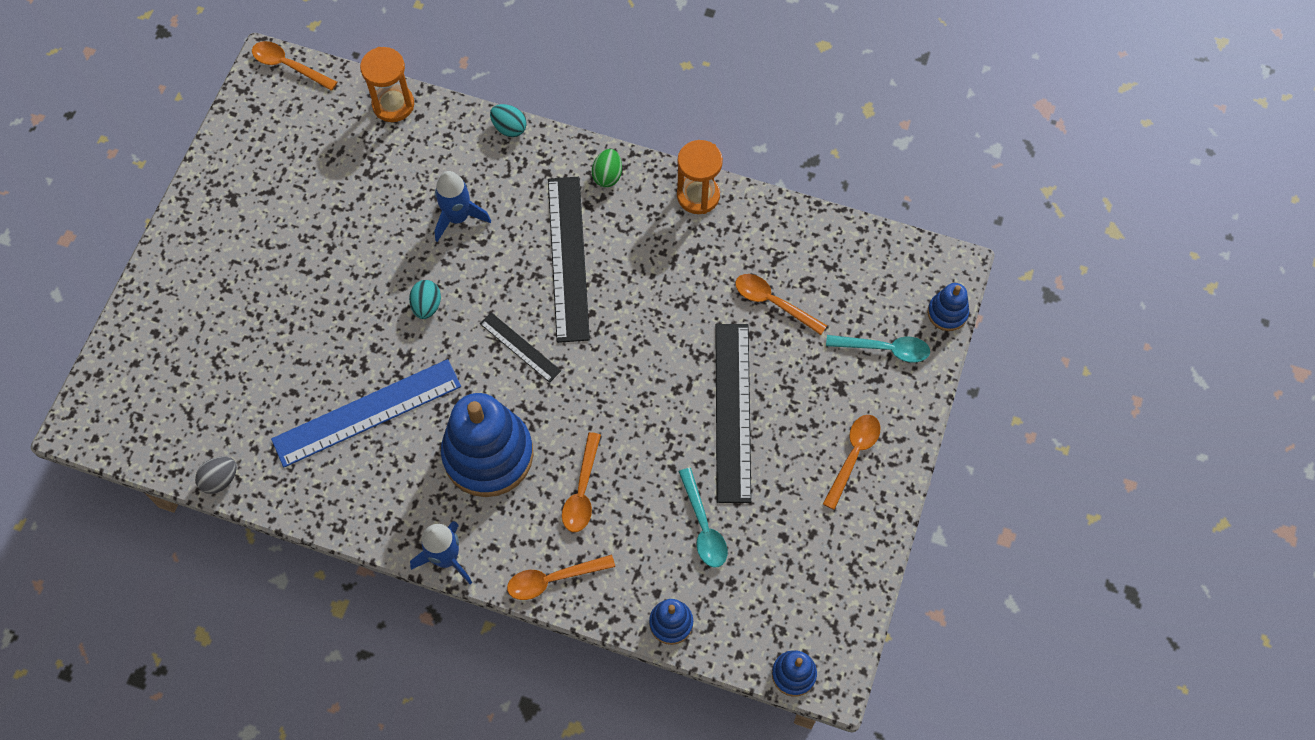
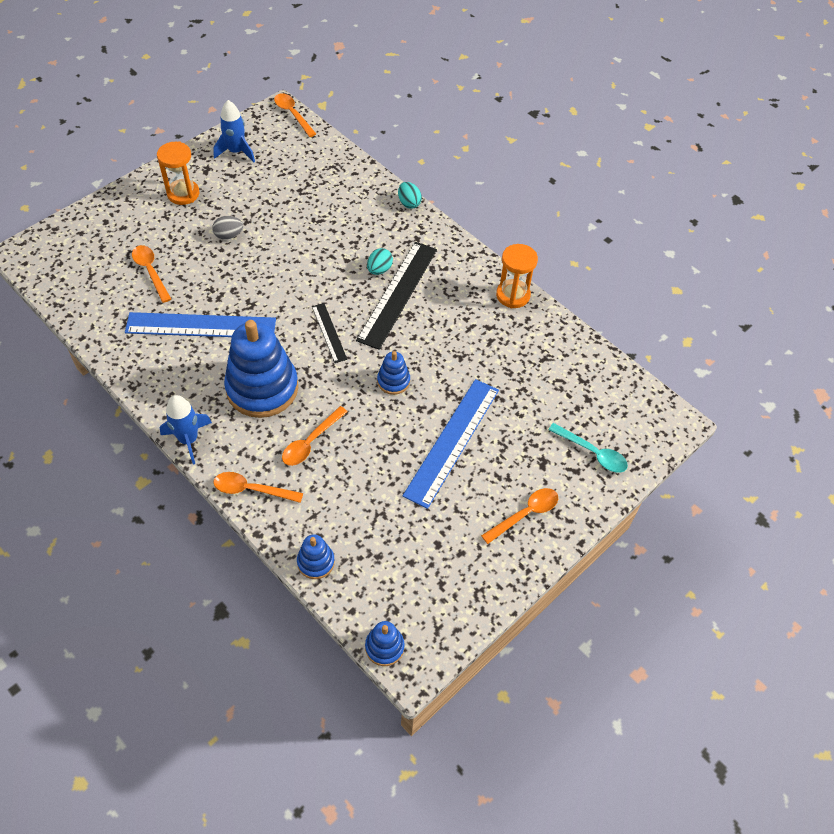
camera: 25 degrees right, 10 degrees down
(220, 480) = (80, 322): grey egg -> grey egg (229, 235)
(393, 104) = (343, 160): orange hourglass -> orange hourglass (183, 194)
(427, 306) = (284, 281): turquoise egg -> turquoise egg (379, 269)
(458, 218) = (340, 239): blue rocket -> blue rocket (236, 152)
(607, 176) = (457, 257): green egg -> none
(703, 527) = (382, 508): turquoise spoon -> none
(733, 411) = (452, 441): black ruler -> blue ruler
(773, 302) = (526, 384): orange spoon -> orange spoon (150, 271)
(947, 313) = (656, 450): blue stacking toy -> blue stacking toy (393, 381)

